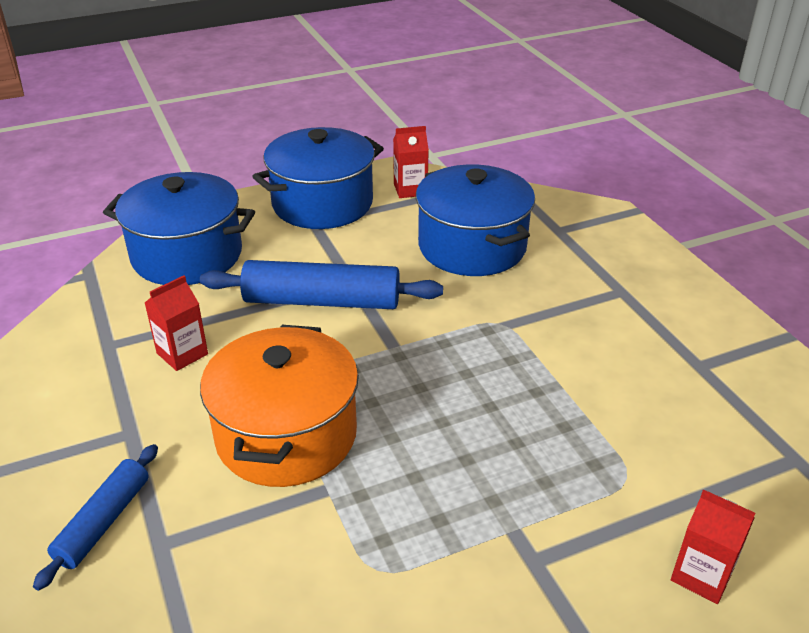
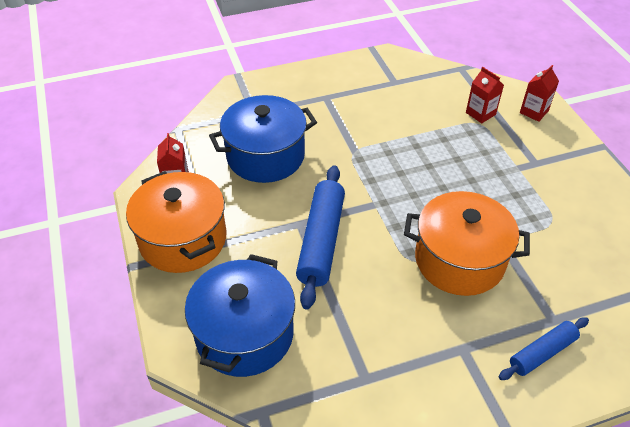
camera: 85 degrees left, 10 degrees up
(103, 522) = (542, 353): blue rolling pin -> blue rolling pin turned 60 degrees counterclockwise
(182, 354) = (378, 325): red carton -> red carton (480, 113)
(322, 203) = (183, 239): blue pot -> orange pot

